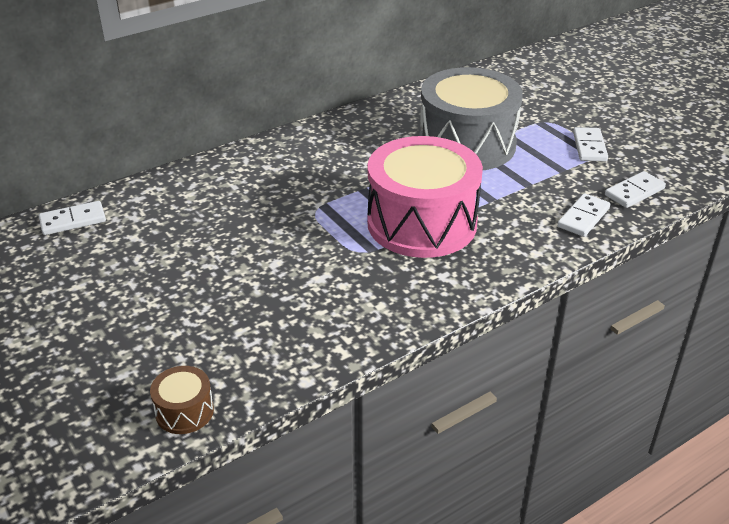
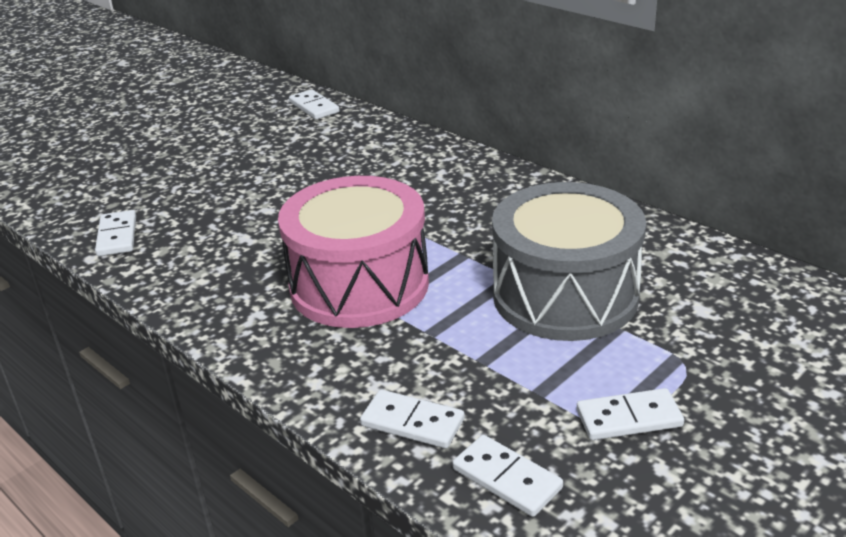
camera: 80 degrees right, 5 degrees down
(184, 411) = (63, 210): brown drum -> none
(271, 363) = (117, 236): none -> white domino

